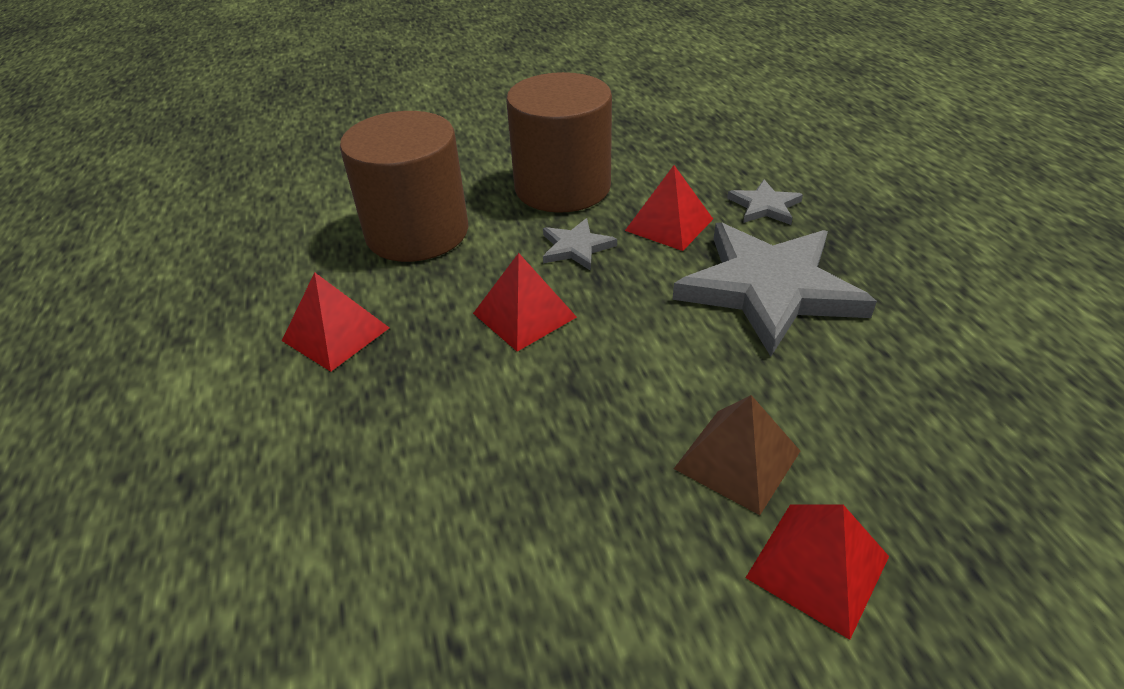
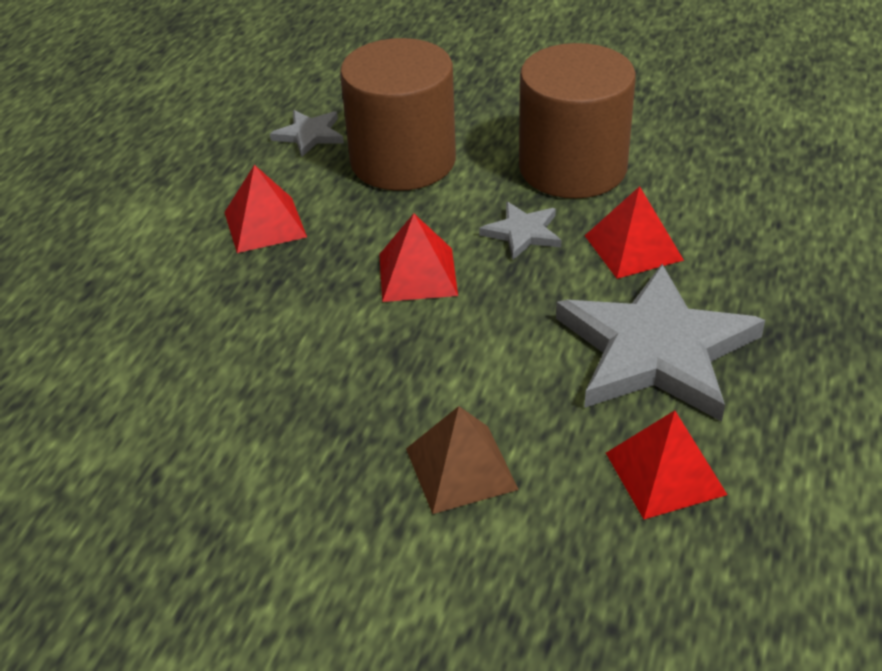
camera: 35 degrees right, 0 degrees up
(765, 206) = (753, 270): grey star -> grey star (309, 135)
(818, 566) = (434, 569): red pyramid -> red pyramid (665, 473)

